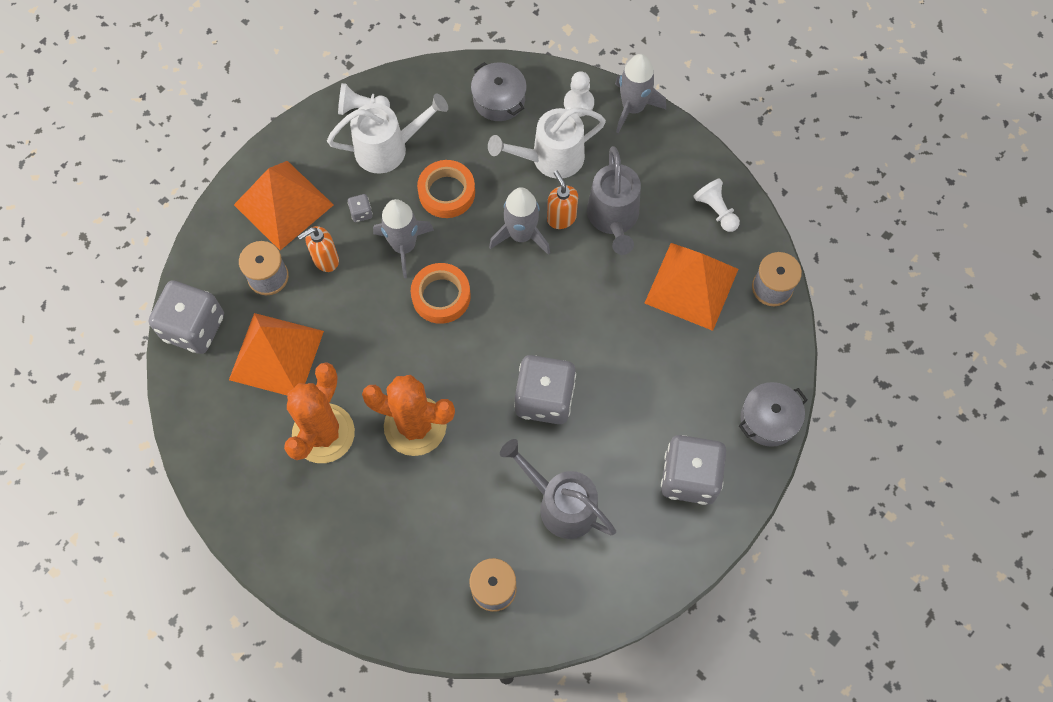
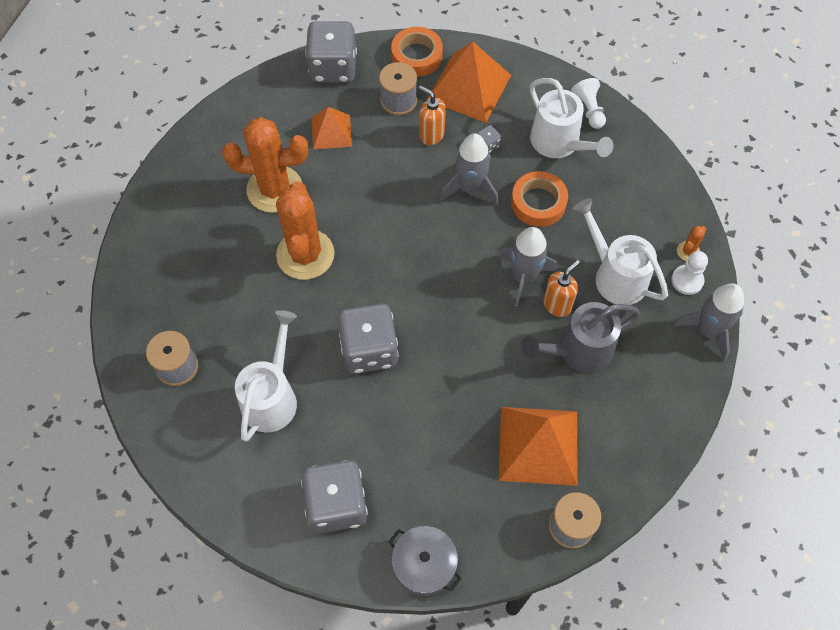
camera: 70 degrees right, 5 degrees down
(276, 355) = (331, 132): orange pyramid -> orange pyramid, size x0.58
(441, 296) = (435, 233): orange tape -> orange tape (417, 56)
(499, 99) = (655, 212): grey pot -> none
(550, 90) = (688, 251): none -> orange cactus
(560, 504) = (272, 396): grey watering can -> white watering can
(716, 210) = (632, 444): white pawn -> none

